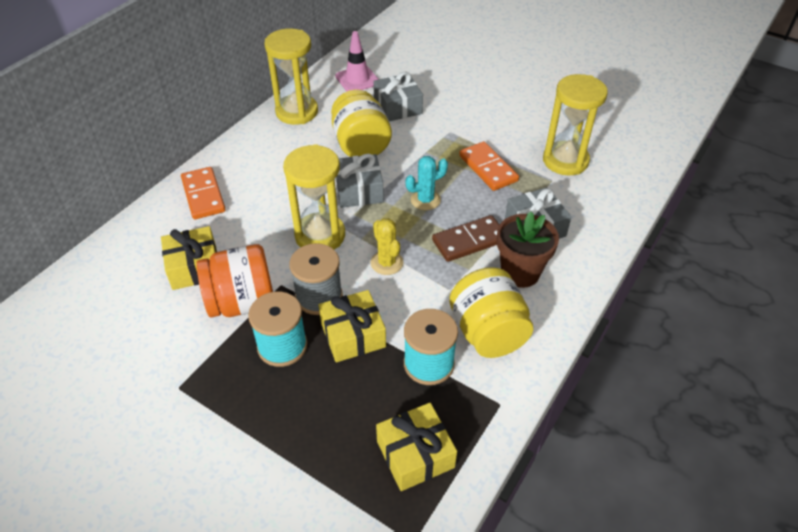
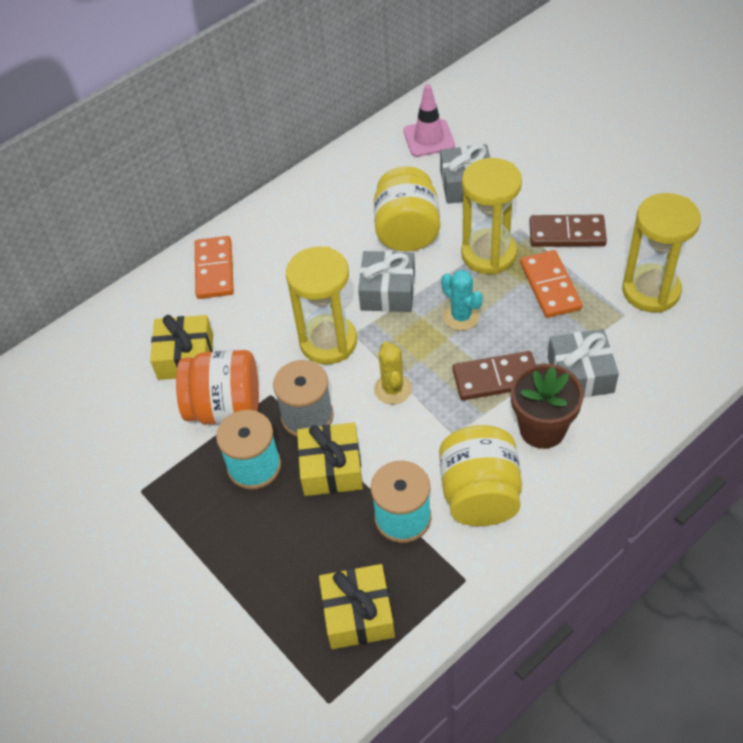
camera: 20 degrees right, 5 degrees up
(297, 112) = (344, 175): yellow hourglass -> yellow hourglass (488, 254)
(425, 200) = (461, 316): turquoise cactus -> turquoise cactus turned 60 degrees clockwise
(487, 131) = (567, 234): none -> brown domino

